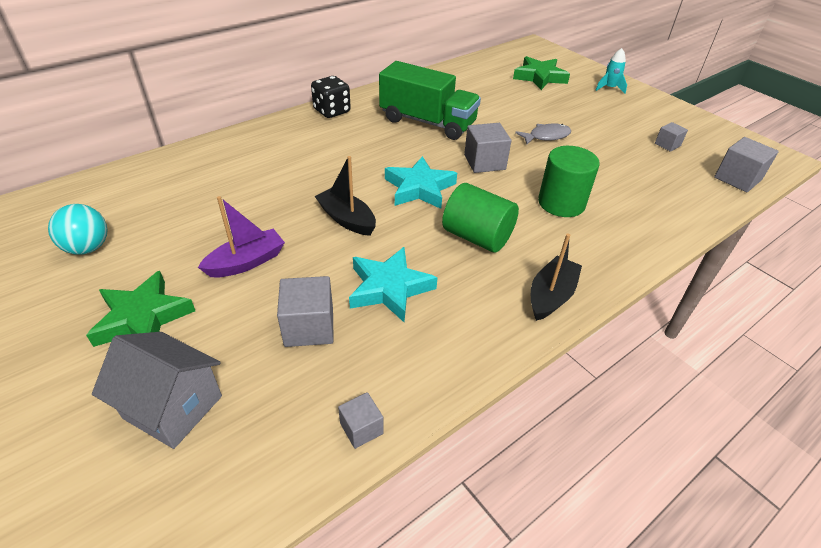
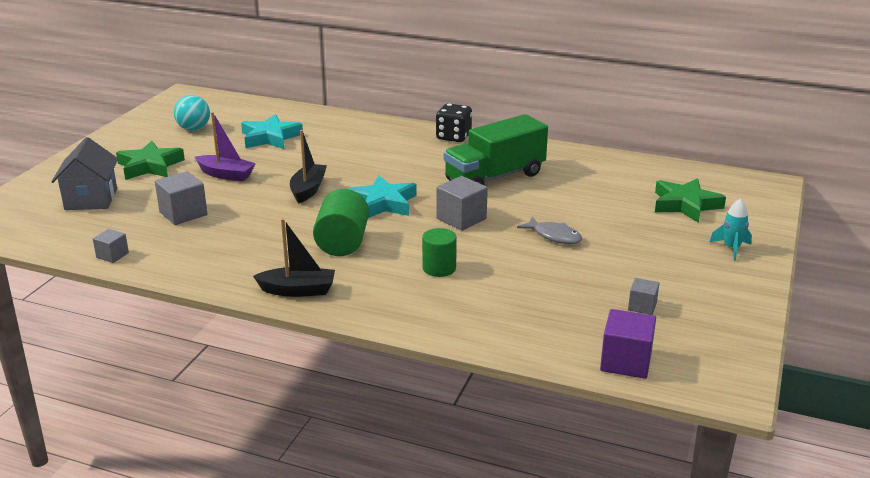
camera: 60 degrees right, 15 degrees down
(389, 288) = (245, 227): turquoise star -> turquoise star (270, 137)
(427, 122) = (495, 177): green truck -> green truck turned 60 degrees clockwise
(561, 203) = (439, 268): green cylinder -> green cylinder, size x0.67
(737, 179) = (626, 362): grey cube -> purple cube

